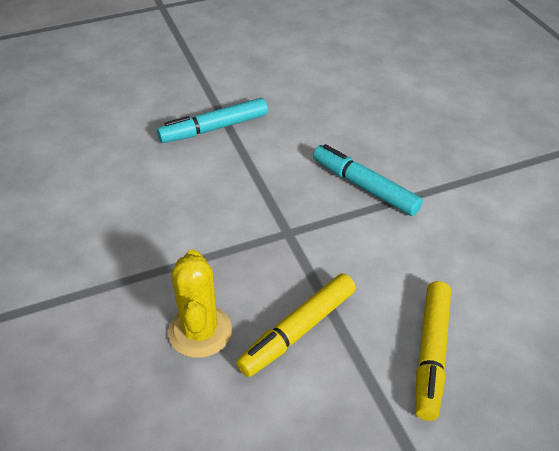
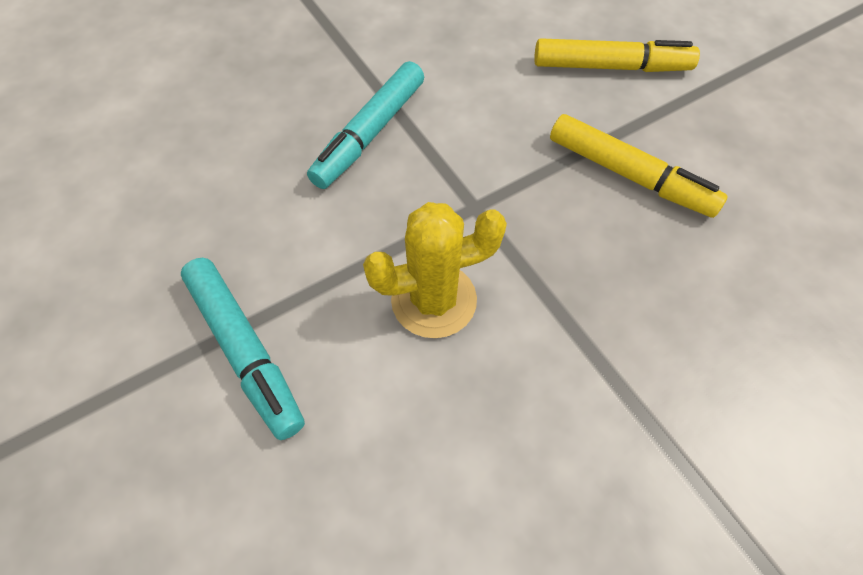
camera: 100 degrees left, 15 degrees up
(200, 331) = (673, 274): yellow cactus -> yellow cactus (434, 300)

